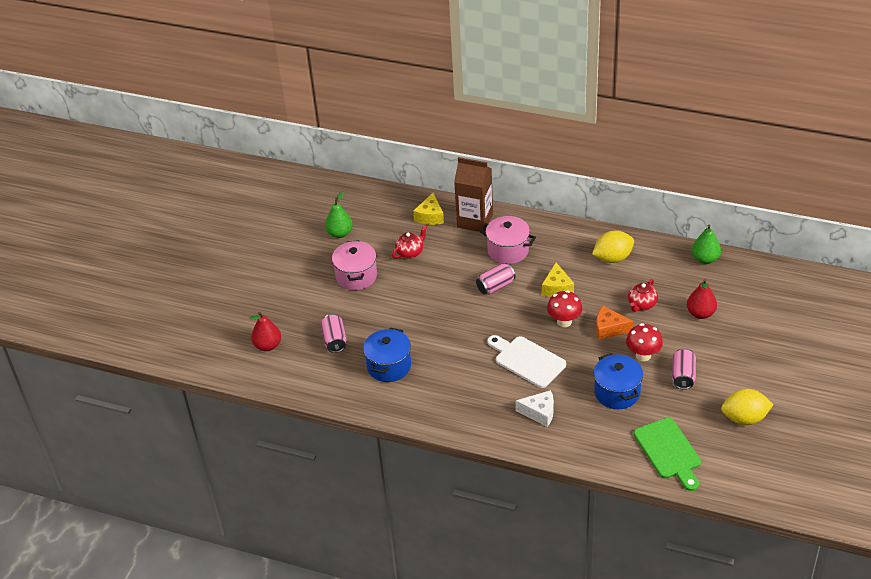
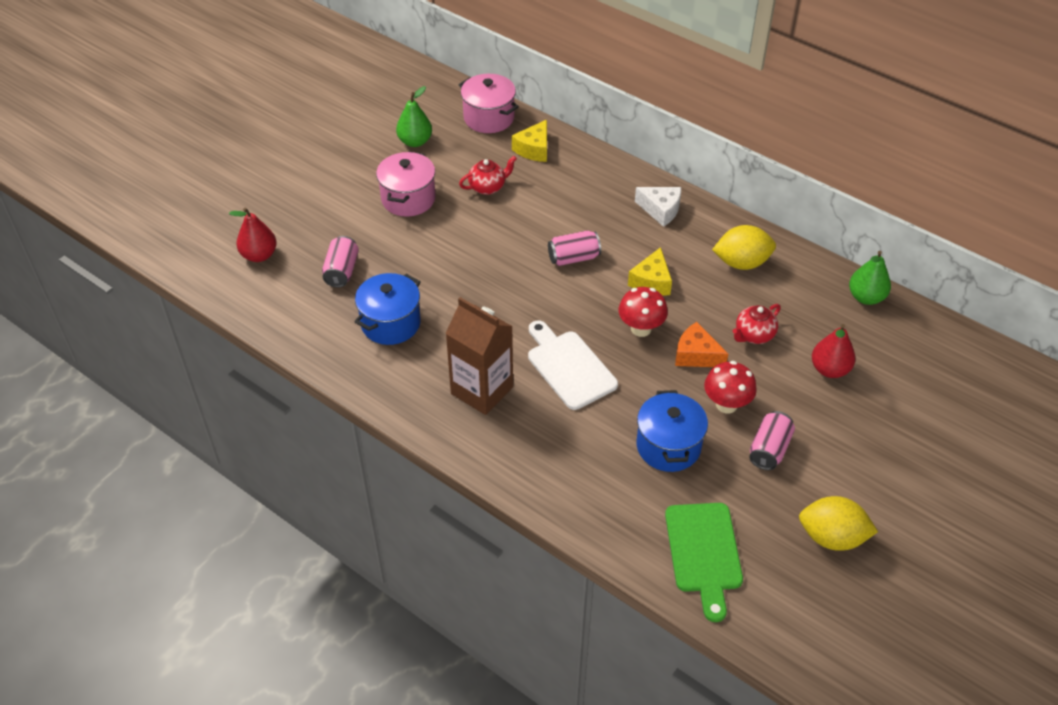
camera: 15 degrees right, 5 degrees up
(475, 220) = (586, 168): brown carton -> brown carton (482, 390)
(508, 251) = (610, 217): pink pot -> pink pot (489, 118)
(539, 413) = (552, 443): white cheese -> white cheese (661, 210)

